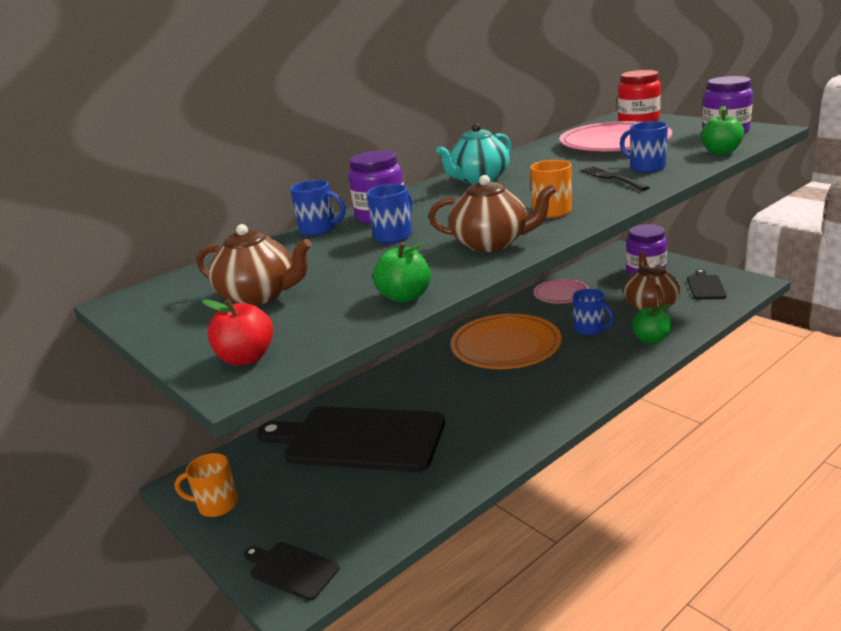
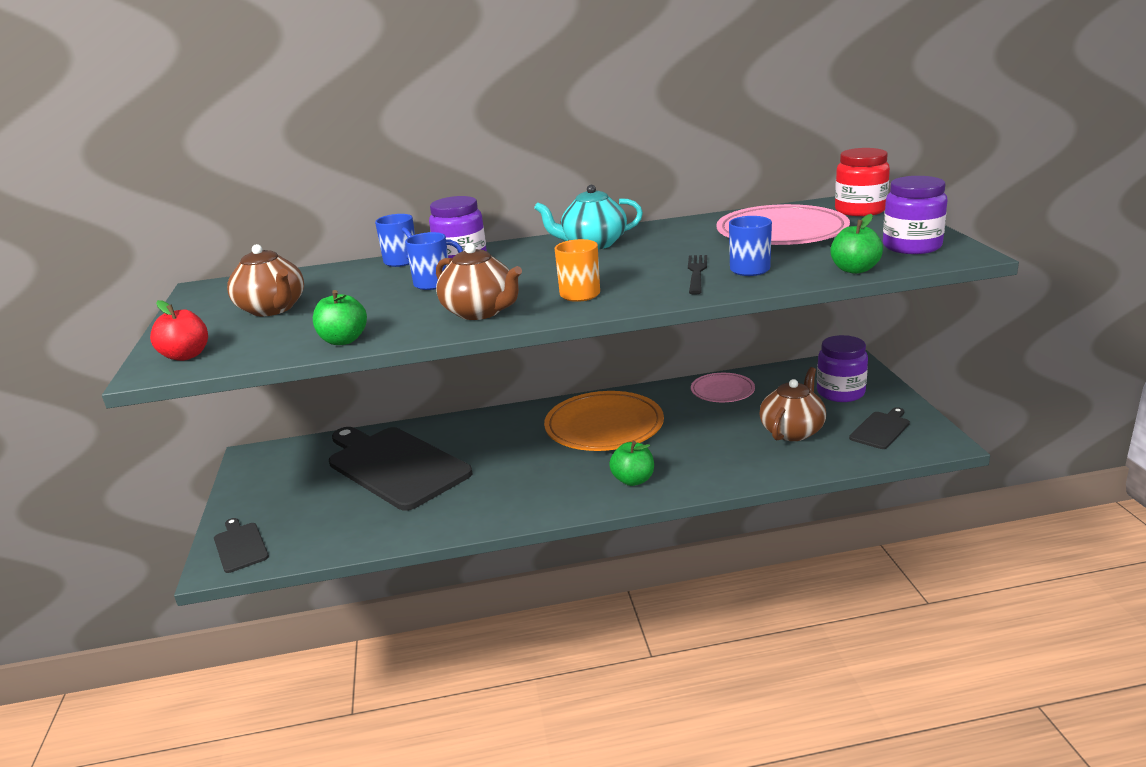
camera: 30 degrees right, 0 degrees up
(216, 505) = (253, 479): orange mug -> none
(590, 329) = (700, 436): blue mug -> none
(650, 340) = (741, 466): green apple -> green apple (633, 480)

